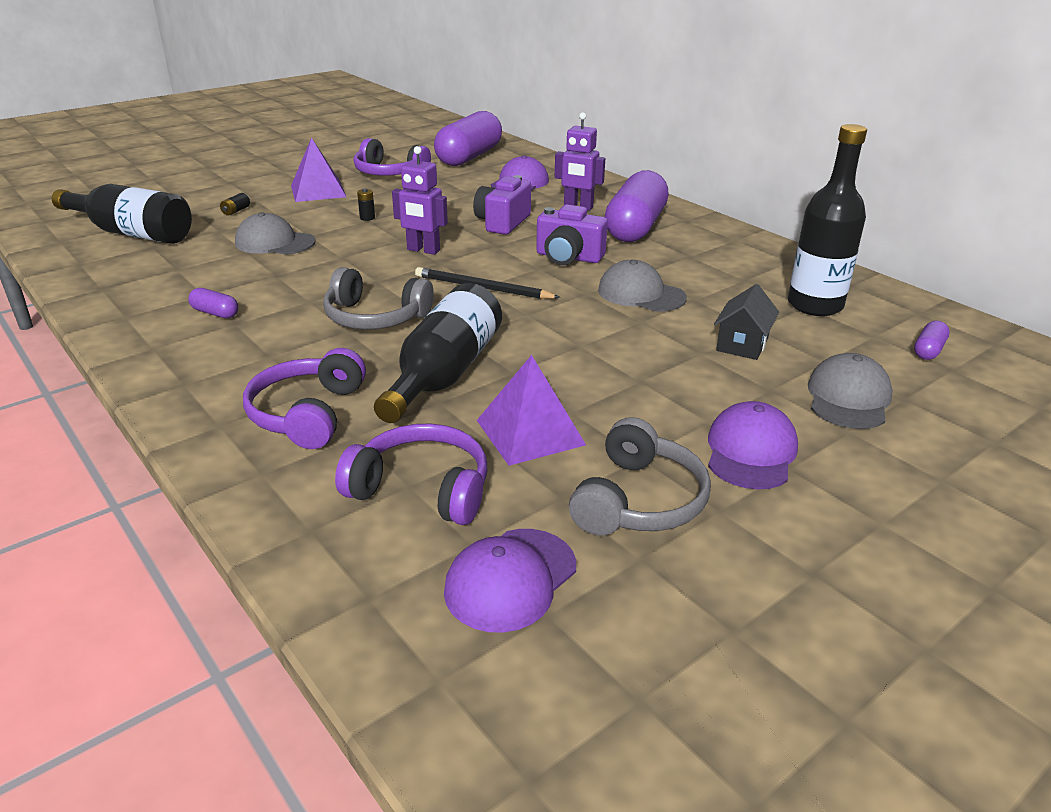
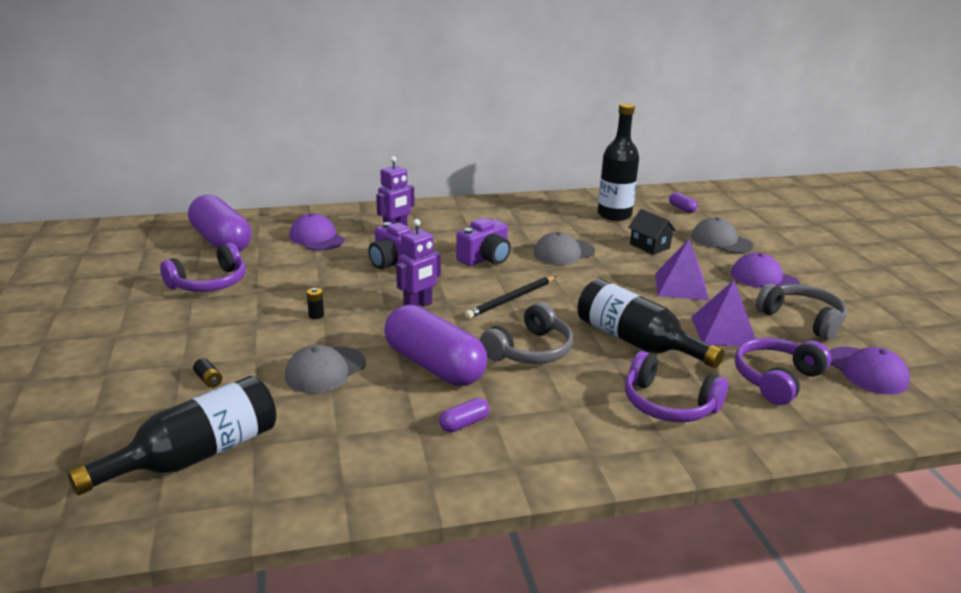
camera: 65 degrees left, 5 degrees down
(318, 191) = (210, 326): purple pyramid -> purple pyramid (681, 286)
(635, 228) = (455, 225): purple capsule -> purple capsule (434, 365)

